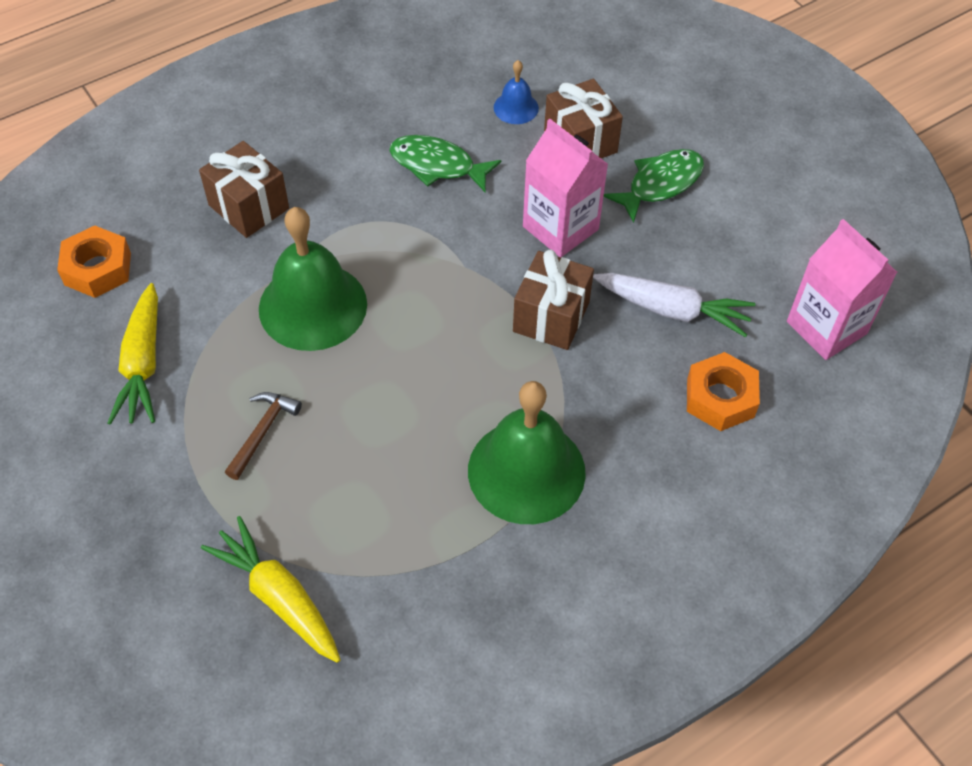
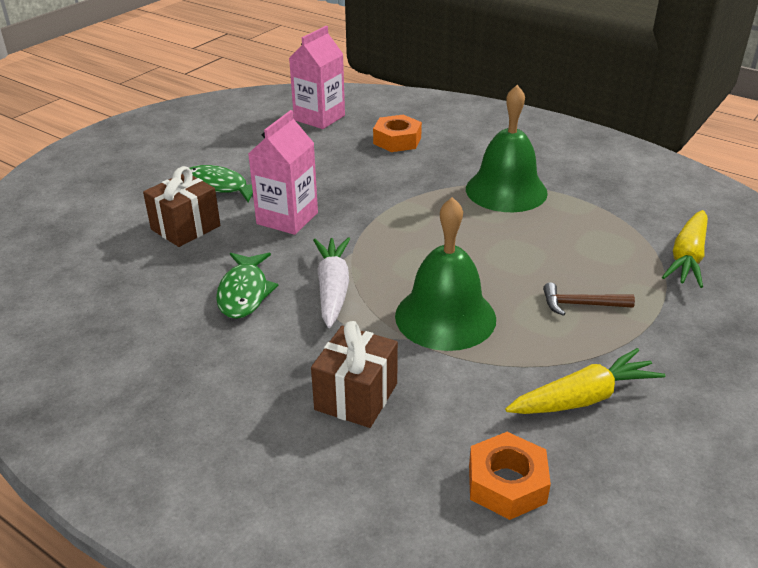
camera: 110 degrees left, 20 degrees down
(516, 108) = (152, 267): blue bell -> none
(551, 317) = (376, 206): brown gift -> none
(672, 310) = (338, 164): white carrot -> white carrot (333, 289)

